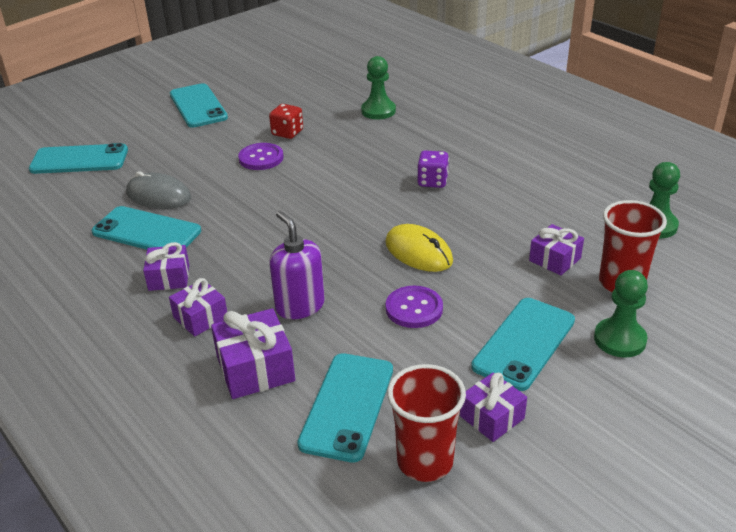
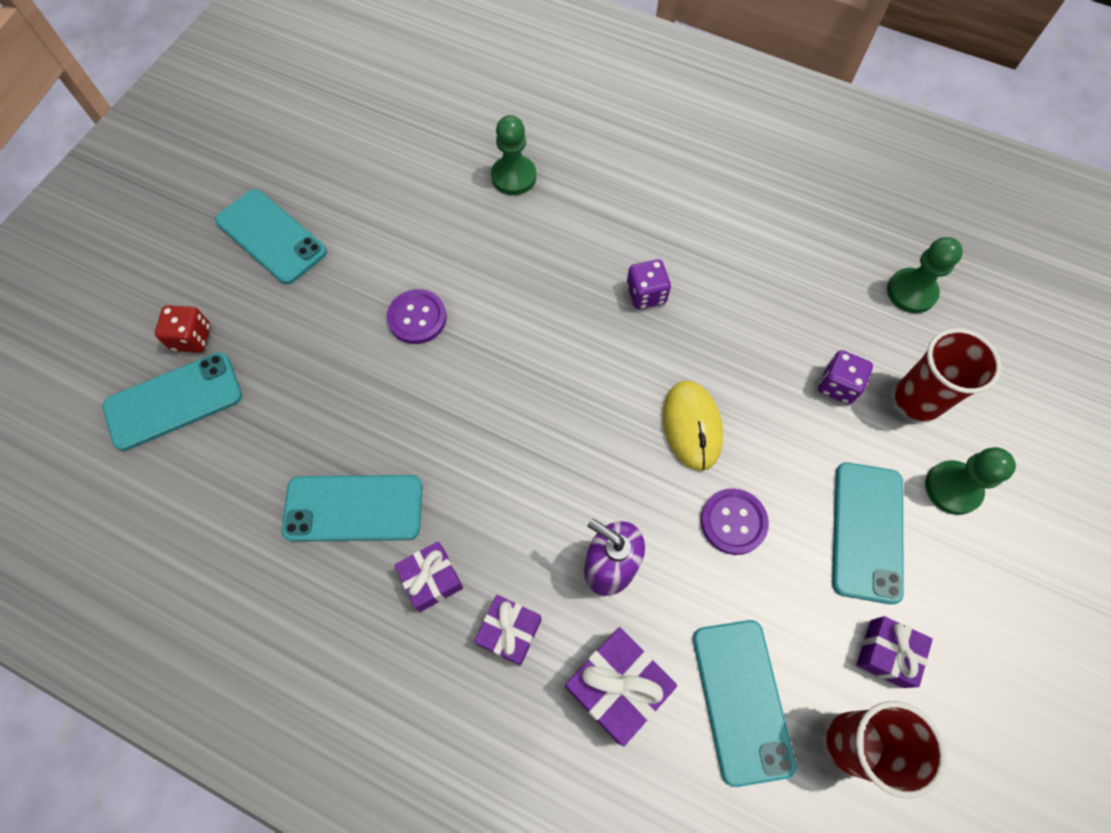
camera: 25 degrees left, 30 degrees up
(158, 195) = (327, 435): grey mouse -> none
(287, 133) = (422, 256): red dice -> red dice (192, 338)
(418, 252) = (692, 426): yellow mouse -> yellow mouse turned 60 degrees clockwise
(555, 259) = (837, 385): purple gift -> purple dice

